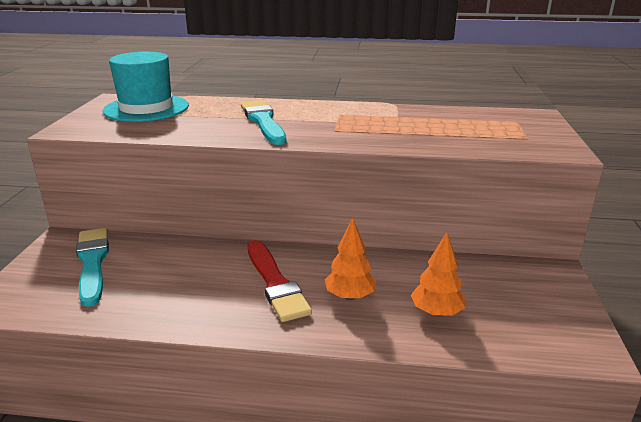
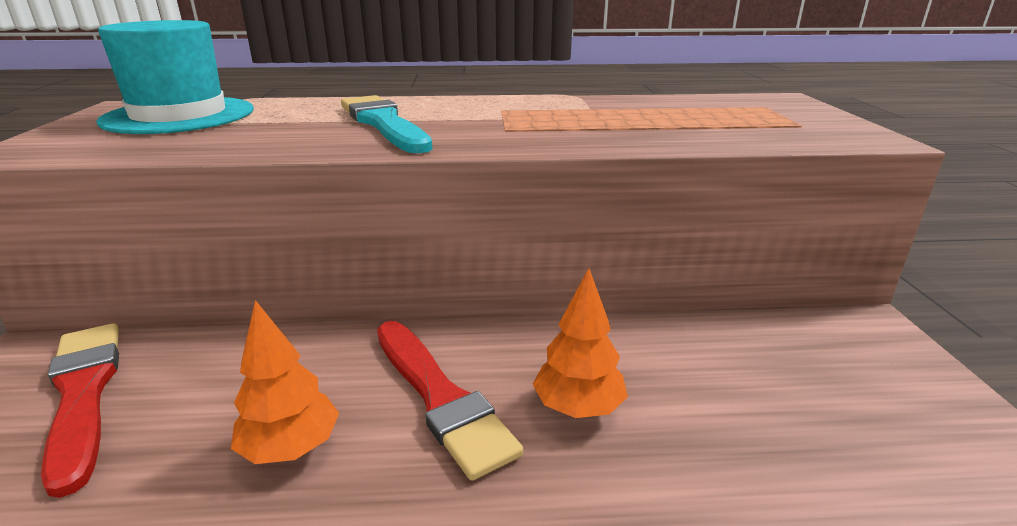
camera: 10 degrees left, 0 degrees up
(92, 262) = (83, 394): turquoise brush -> red brush
(436, 312) = (736, 421): orange tree -> orange tree (291, 448)

